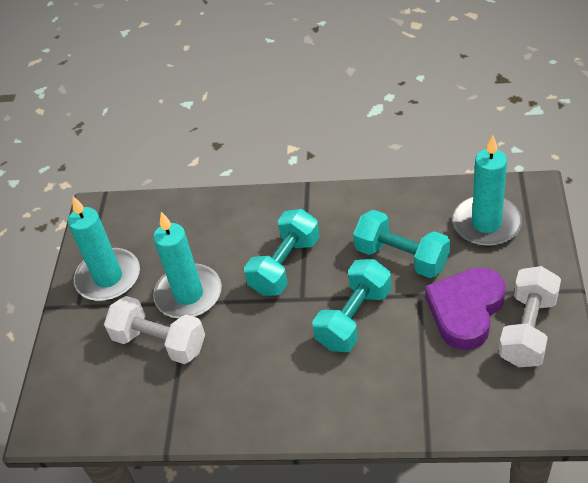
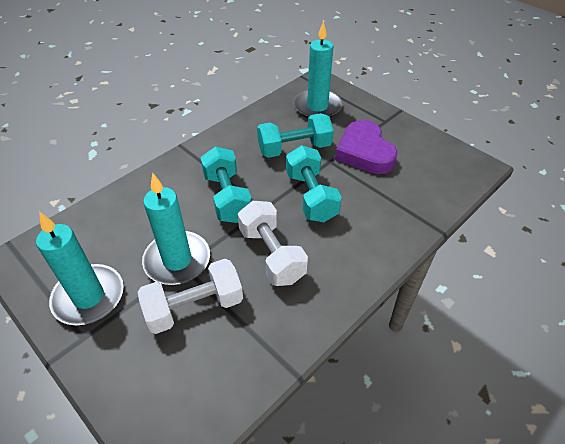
camera: 55 degrees left, 0 degrees up
(527, 330) = (405, 141): white dumbbell -> white dumbbell (271, 255)

